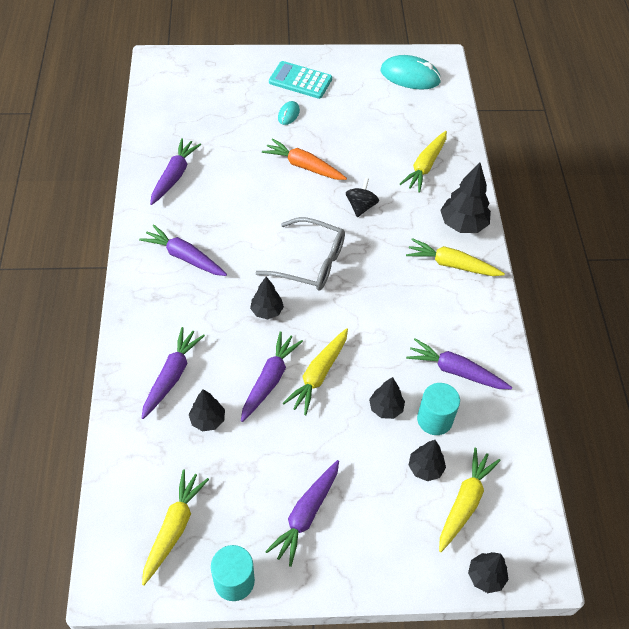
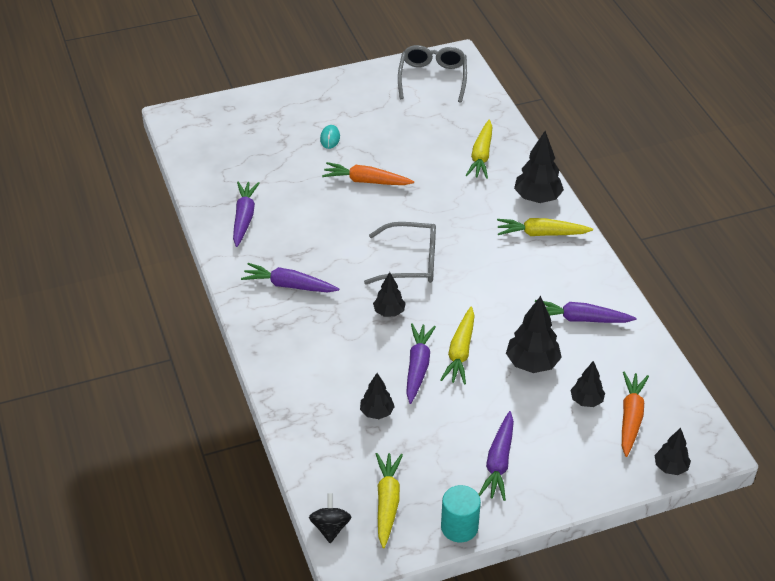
camera: 15 degrees left, 10 degrees down
(172, 376) = (326, 386): purple carrot -> none
(300, 81) = (327, 105): turquoise calculator -> none
(361, 206) = (436, 204): black spinning top -> black spinning top (330, 527)
(385, 408) = (532, 363): black tree -> black tree, size x1.64
(410, 76) = (432, 78): turquoise mouse -> grey glasses
(434, 419) = (578, 361): turquoise cylinder -> none
(464, 502) = (630, 418): yellow carrot -> orange carrot

